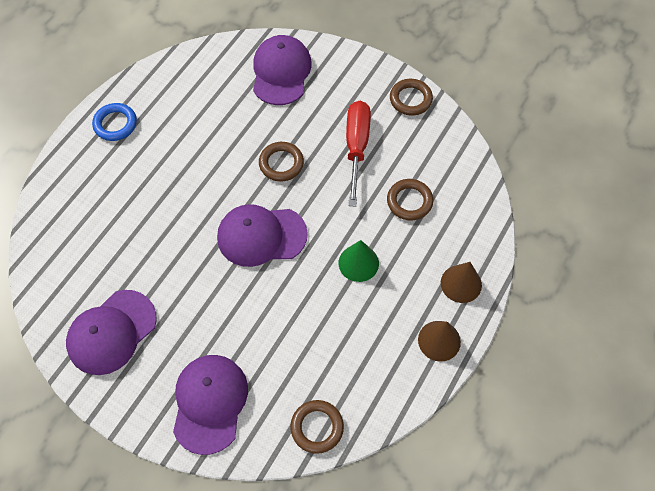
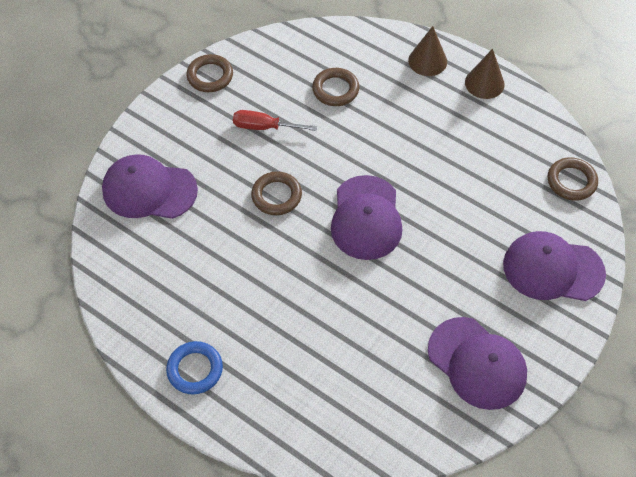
camera: 85 degrees left, 5 degrees down
(356, 147) = (264, 127): red screwdriver -> red screwdriver, size x0.66
(358, 263) = (402, 136): green cone -> none

